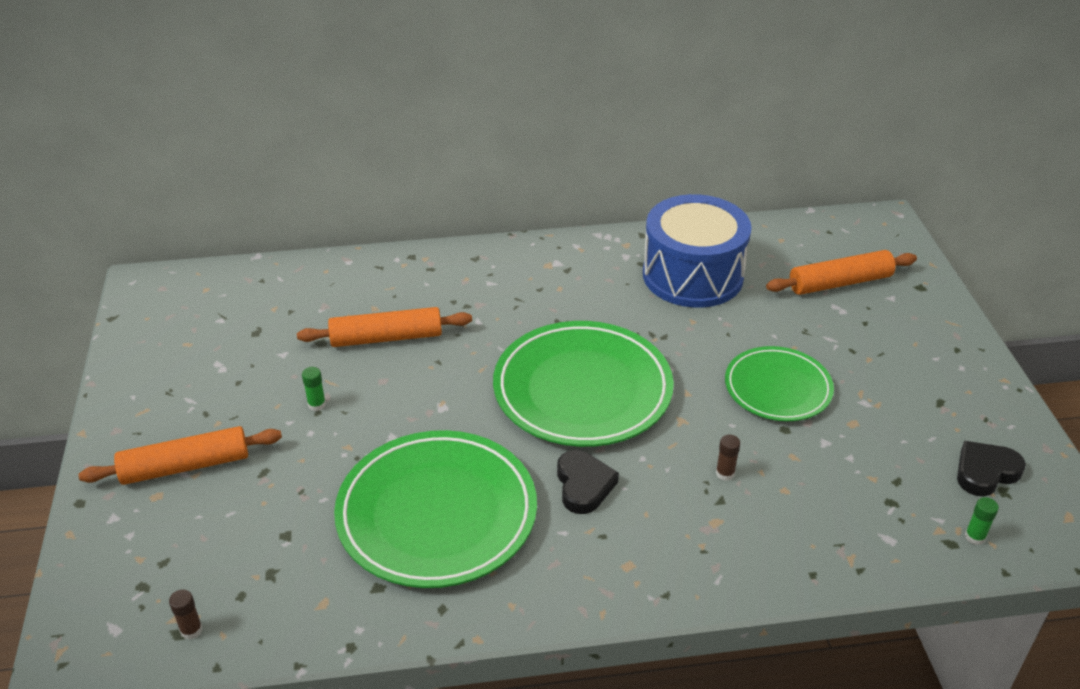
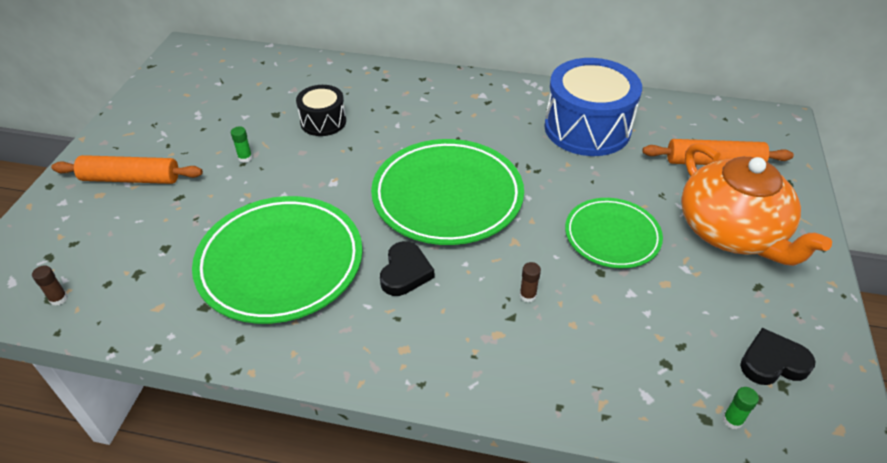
camera: 20 degrees right, 5 degrees up
(386, 338) = (323, 121): orange rolling pin -> black drum
(890, 352) = (731, 231): none -> orange teapot

